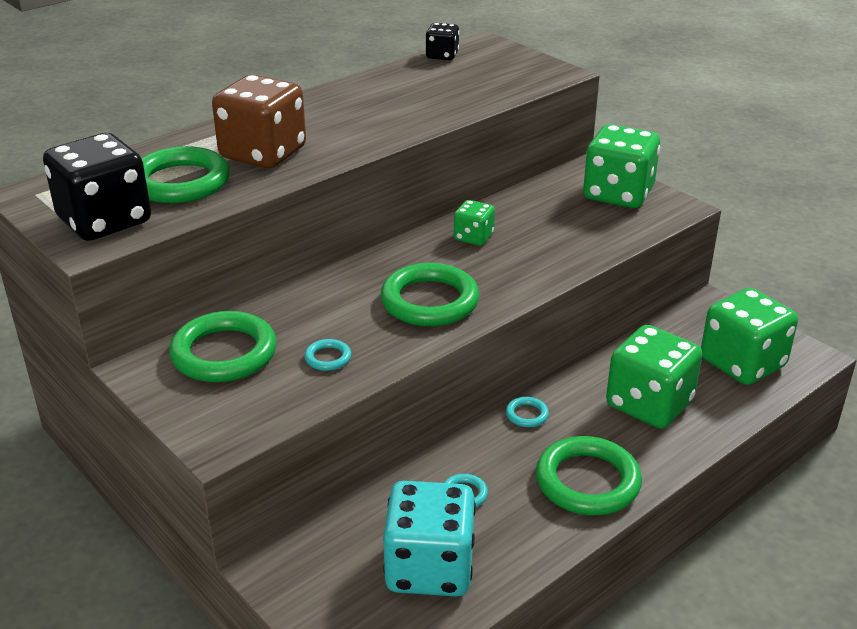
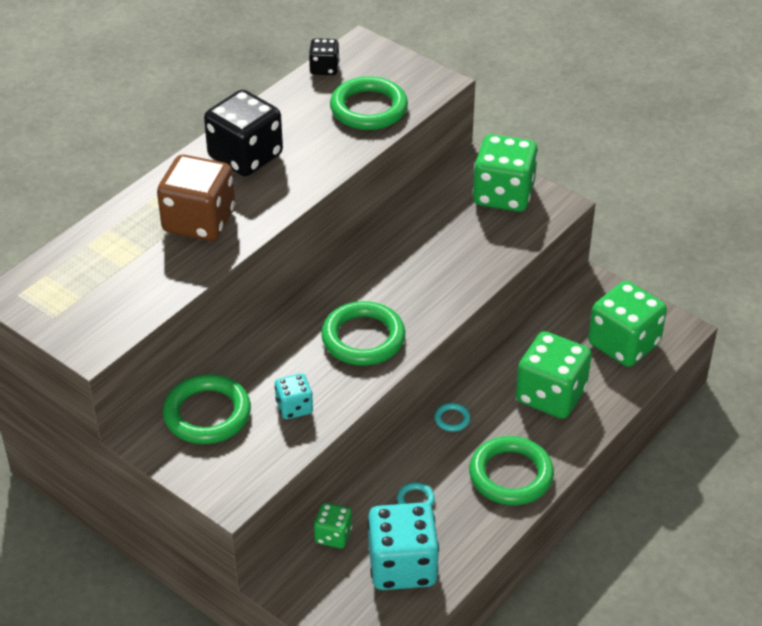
camera: 10 degrees left, 10 degrees up
(104, 221) = (92, 318): black dice -> black dice (245, 156)
(180, 182) = (139, 265): green ring -> green ring (368, 108)
(328, 358) = (294, 407): turquoise ring -> turquoise dice
(473, 237) = (385, 262): green dice -> green dice (333, 535)

